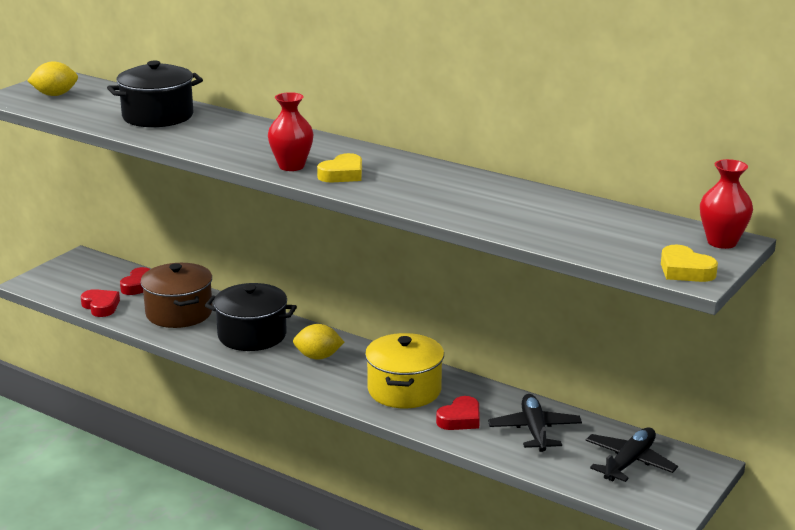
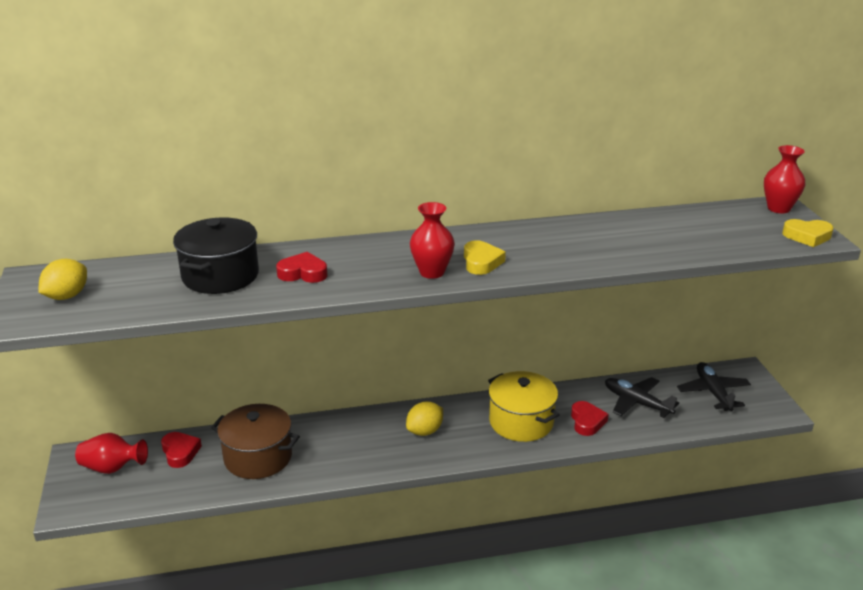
camera: 45 degrees left, 5 degrees up
(88, 274) = (112, 468): none -> red vase
(101, 306) = (178, 491): red heart -> red heart (303, 273)
(252, 335) = (348, 442): black pot -> none

